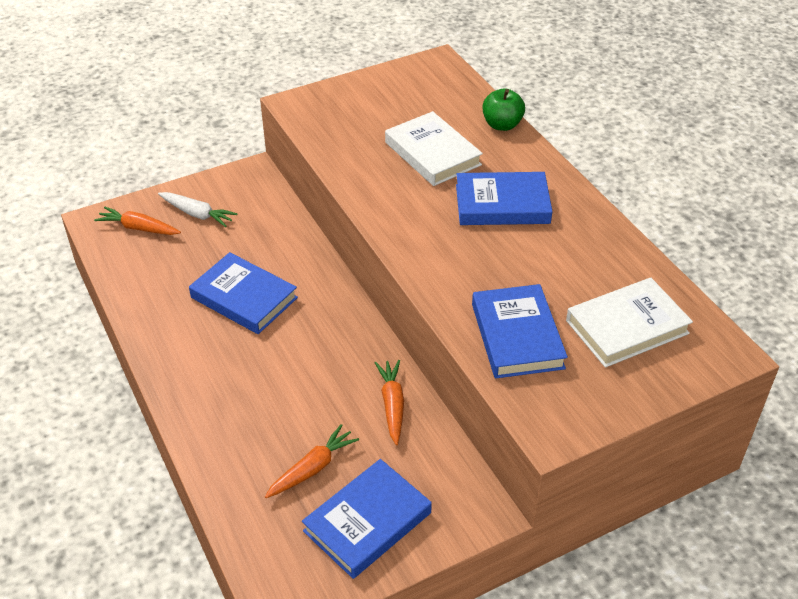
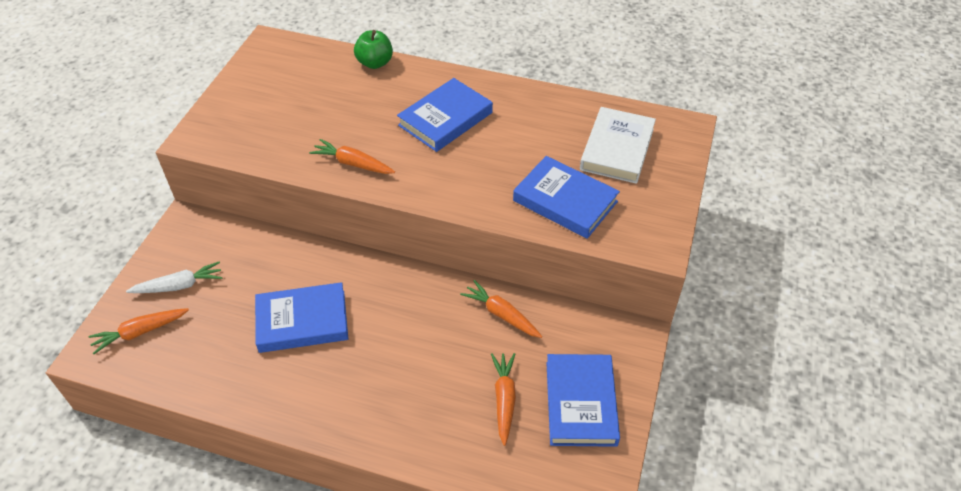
camera: 45 degrees left, 5 degrees up
(383, 192) = (353, 163): none -> orange carrot
(432, 153) = (352, 113): white book -> none

